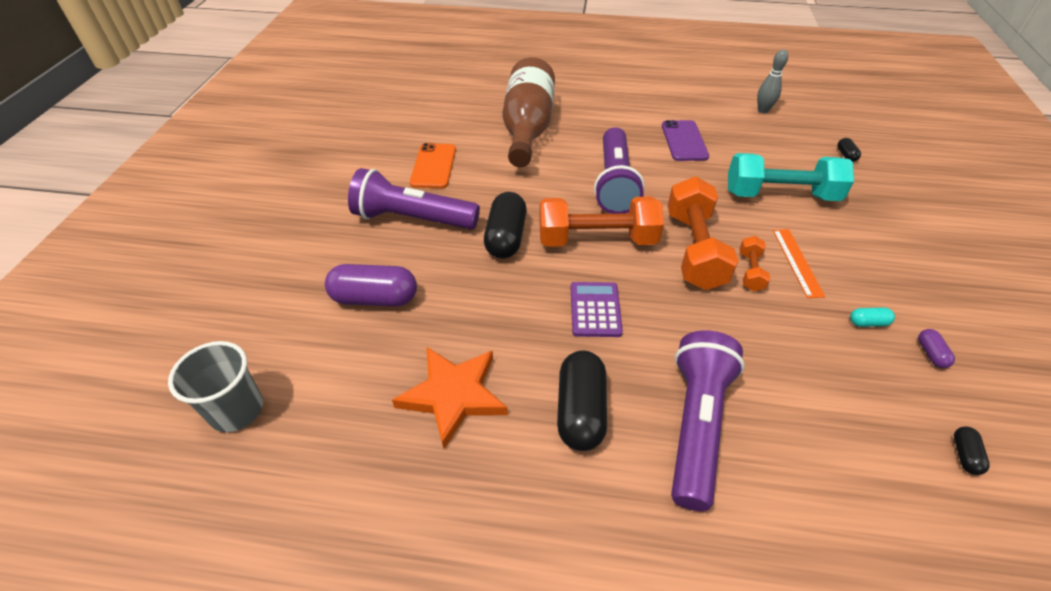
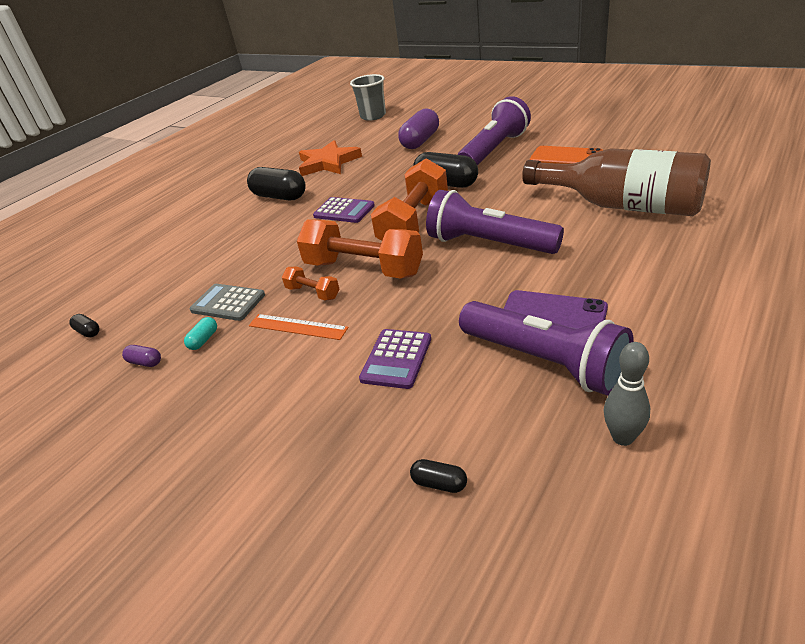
camera: 120 degrees right, 10 degrees down
(696, 425) = (230, 231): purple flashlight -> purple flashlight (544, 362)
(780, 195) = (396, 359): turquoise dumbbell -> purple calculator
(813, 334) = (228, 303): none -> grey calculator

